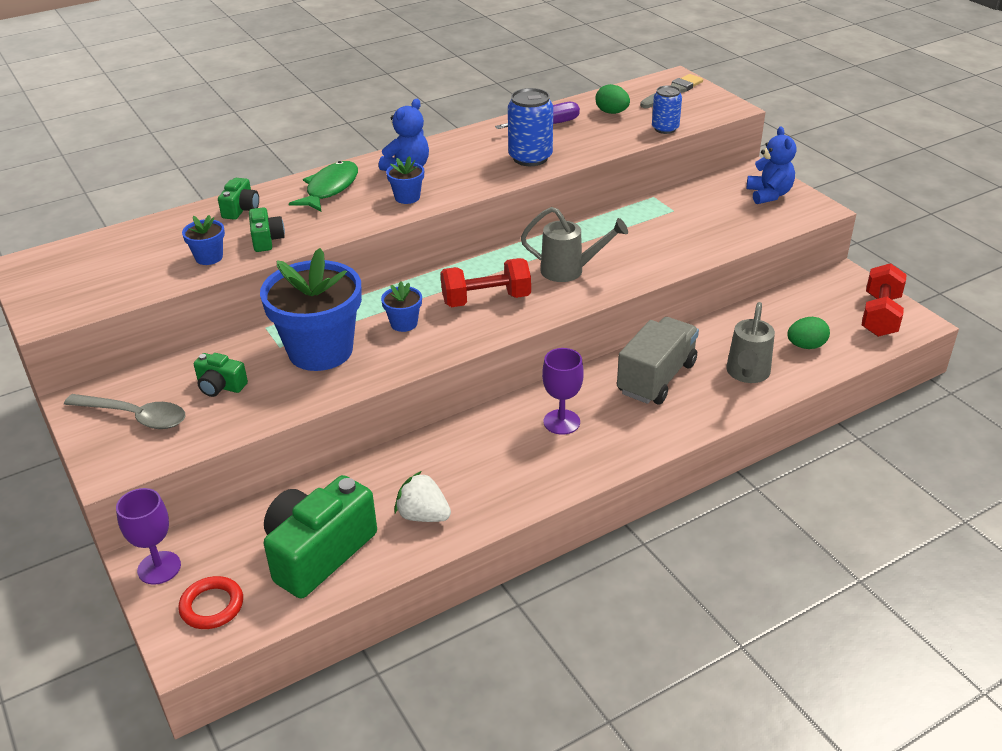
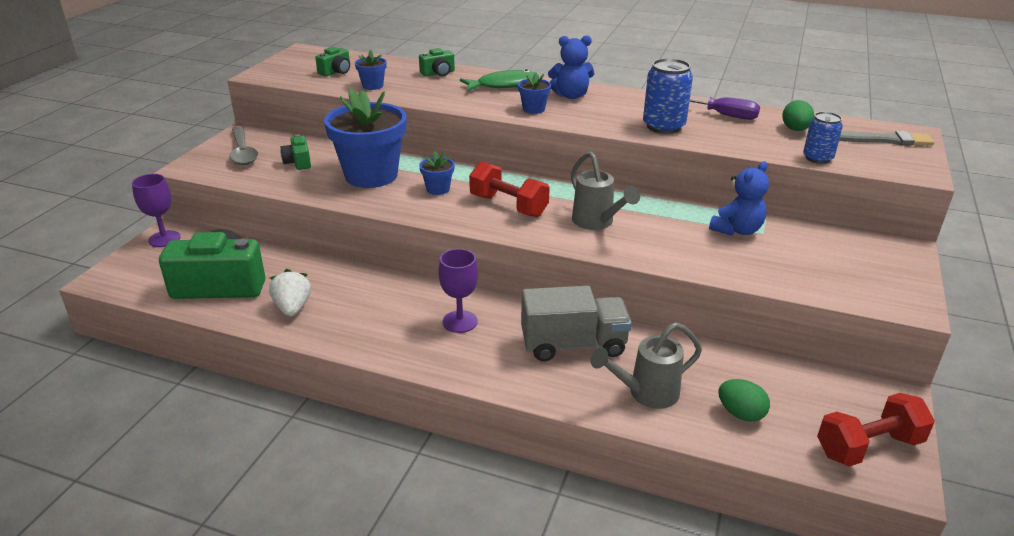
camera: 50 degrees right, 5 degrees down
(212, 606) = (143, 271): red ring -> none
(266, 240) = (415, 92): green camera -> green camera (336, 72)
(769, 195) = (880, 270): blue teddy bear -> blue teddy bear (737, 230)

